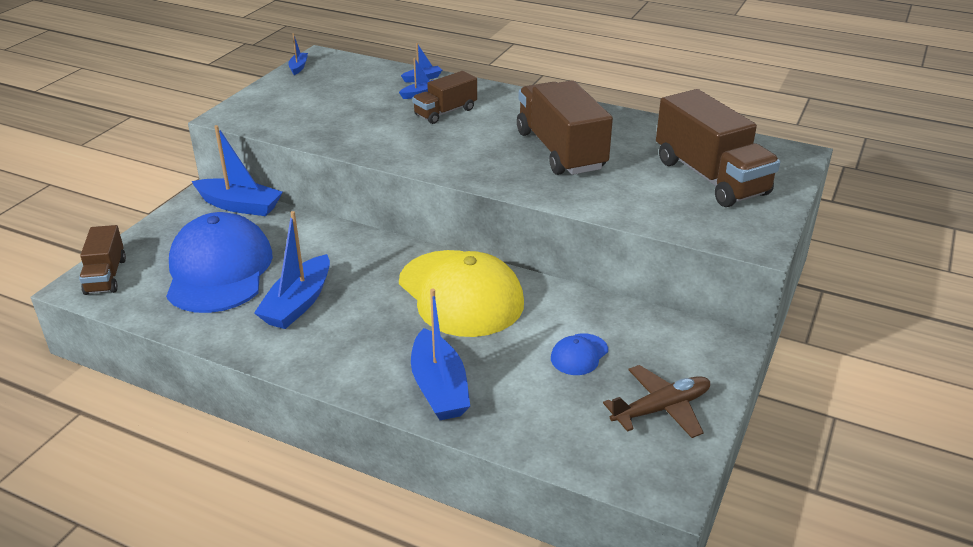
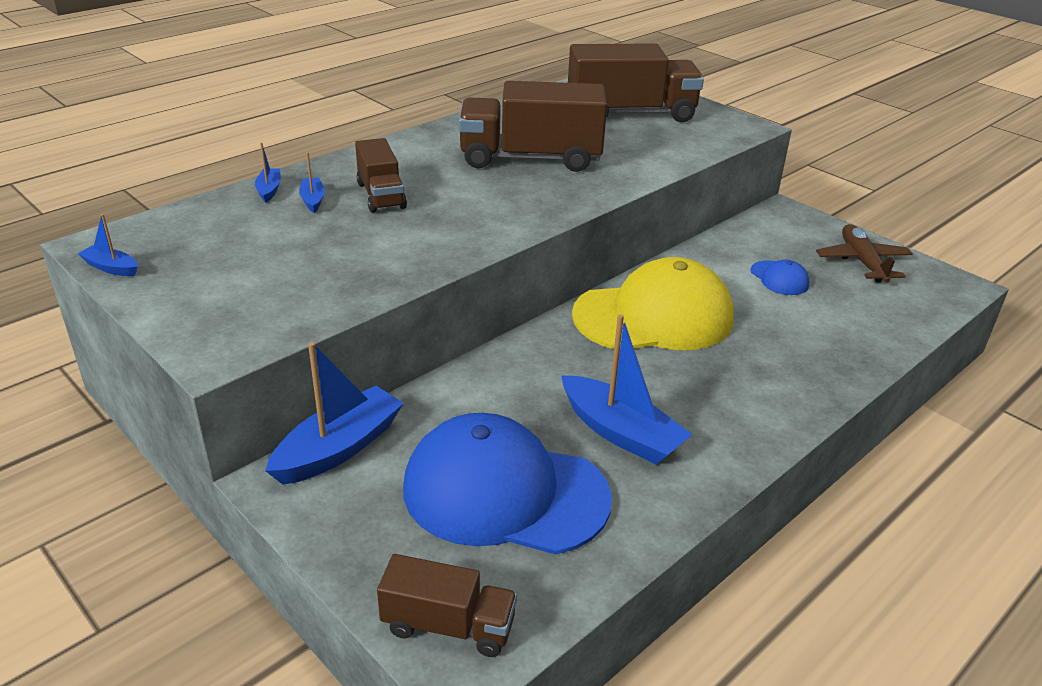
camera: 70 degrees left, 0 degrees up
(439, 387) = (810, 364): blue boat -> none

